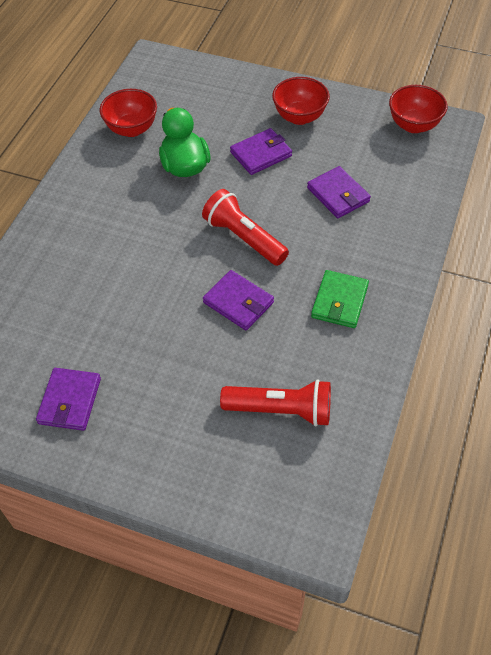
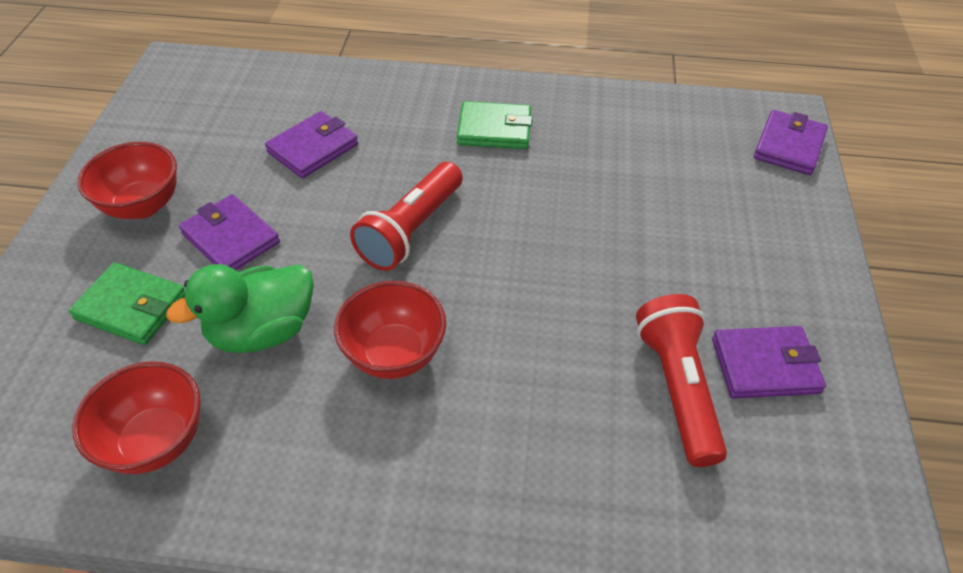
camera: 105 degrees left, 5 degrees down
(219, 116) = (131, 307): none -> green wallet
(238, 302) = (527, 217): purple wallet -> purple wallet (789, 146)
(281, 410) = (664, 157): red flashlight -> red flashlight (676, 387)
(413, 125) = (172, 93): red bowl -> red bowl (394, 354)

